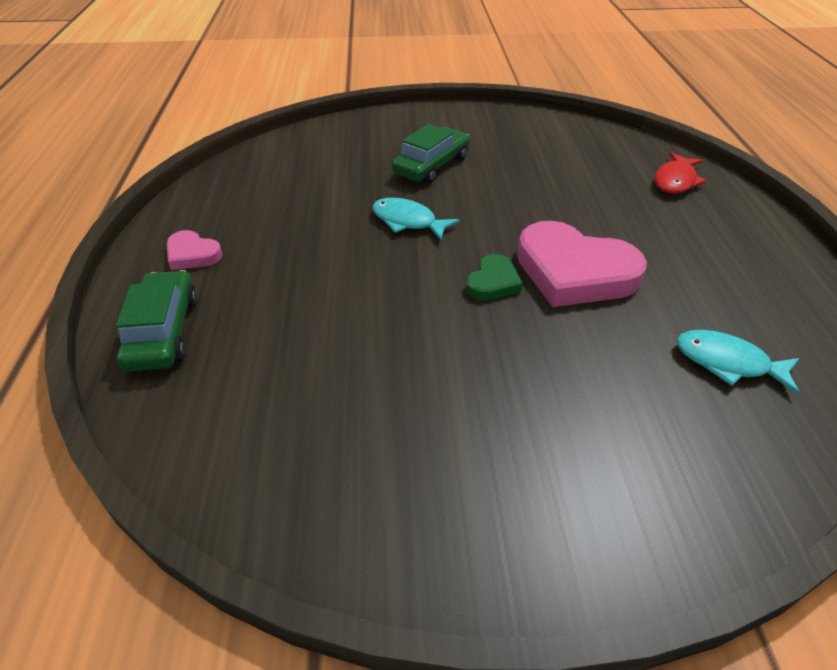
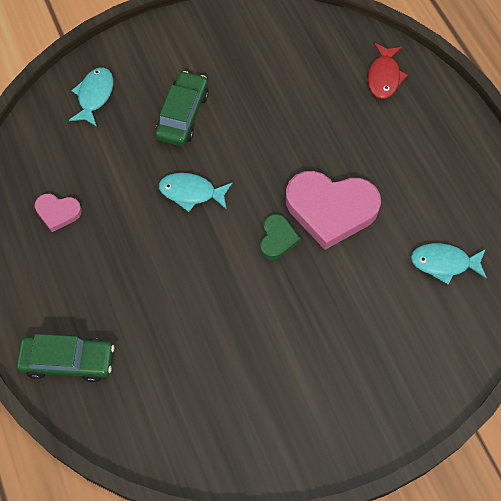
camera: 20 degrees left, 20 degrees up
(163, 331) = (68, 361): green car -> green car turned 120 degrees clockwise
(192, 254) = (42, 283): pink heart -> pink heart (58, 212)
(350, 137) = (94, 96): none -> turquoise fish

